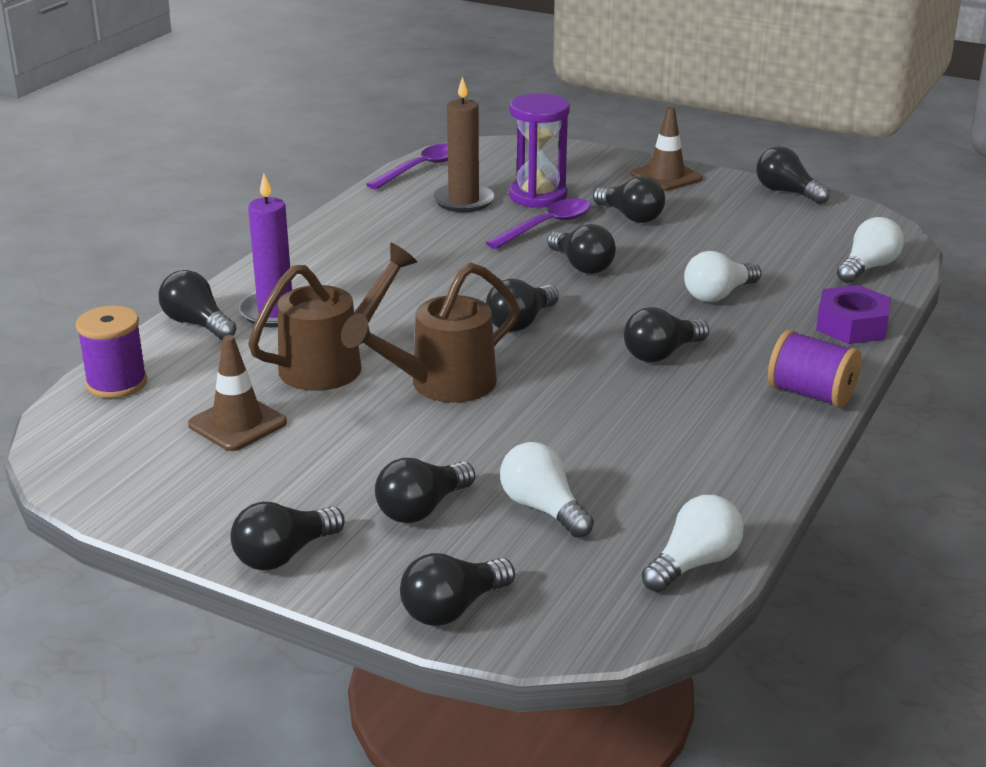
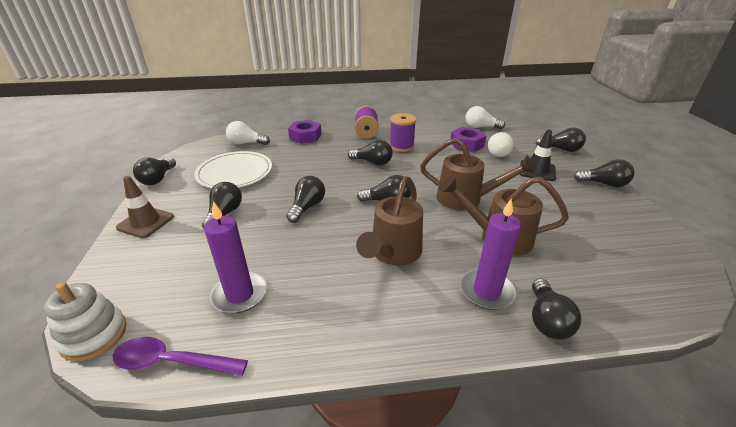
camera: 125 degrees left, 5 degrees up
(117, 383) = (638, 307): purple spool -> purple spool (401, 146)
(237, 424) = (579, 237): brown traffic cone -> none
(410, 287) = (393, 253): none -> brown watering can
(422, 509) = (537, 170): black light bulb -> black traffic cone
(463, 201) = (240, 294): brown candle -> purple candle
(495, 147) = (94, 335): none -> white stacking toy
(538, 196) = (209, 262): purple hourglass -> none
(546, 226) = (261, 238): purple spoon -> none
(624, 489) = (467, 144): none -> purple nut
(718, 295) = (305, 165): white light bulb -> none
(750, 240) = (235, 173): none -> white plate

